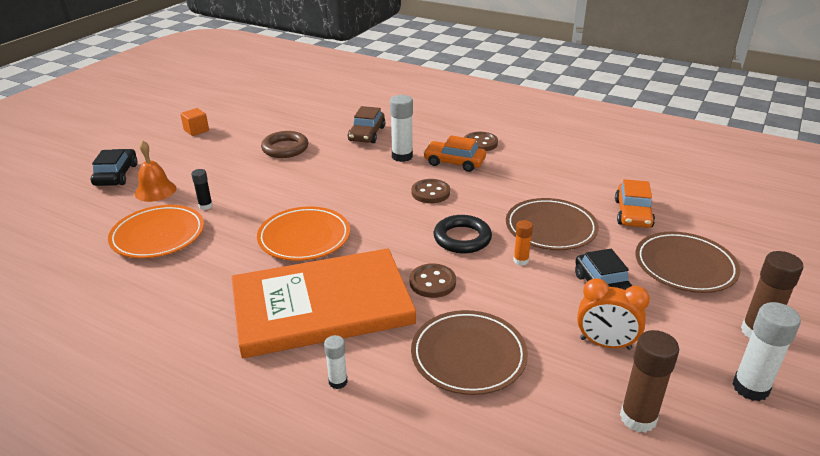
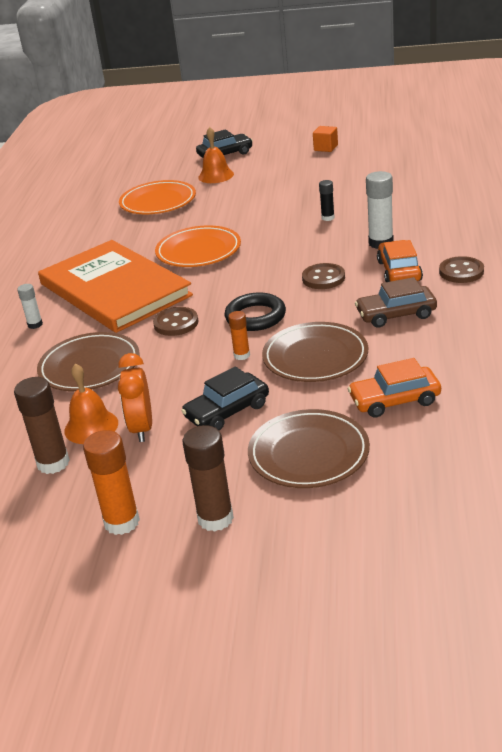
camera: 70 degrees right, 0 degrees up
(205, 206) = (211, 200): black glue stick -> black glue stick (328, 218)
(285, 148) = (335, 190): brown ring -> none
(367, 134) = (408, 212): brown car -> brown car (396, 314)
(584, 377) = (91, 426): none -> orange bell
(750, 388) = (122, 522): white glue stick -> orange glue stick

